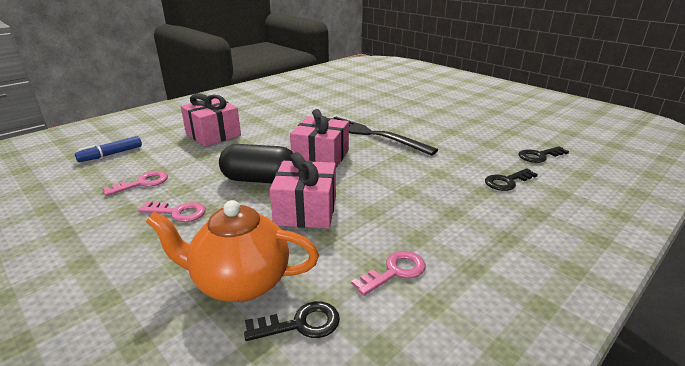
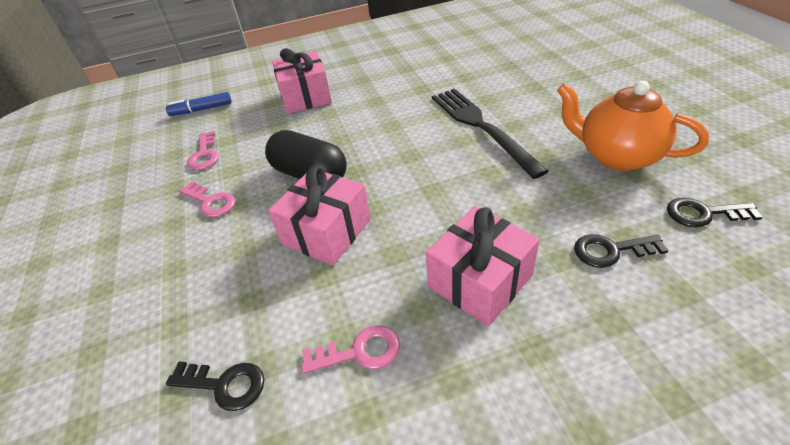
camera: 30 degrees right, 15 degrees up
(142, 183) = (204, 155): pink key -> pink key turned 90 degrees clockwise
(240, 282) = (207, 311): orange teapot -> orange teapot (617, 156)
(321, 157) = (394, 153): pink gift -> pink gift (480, 281)

